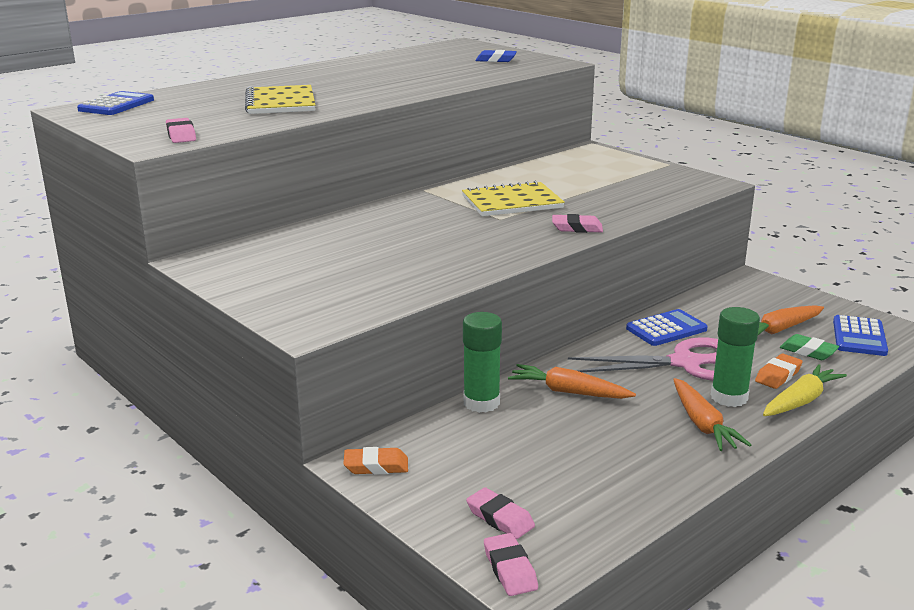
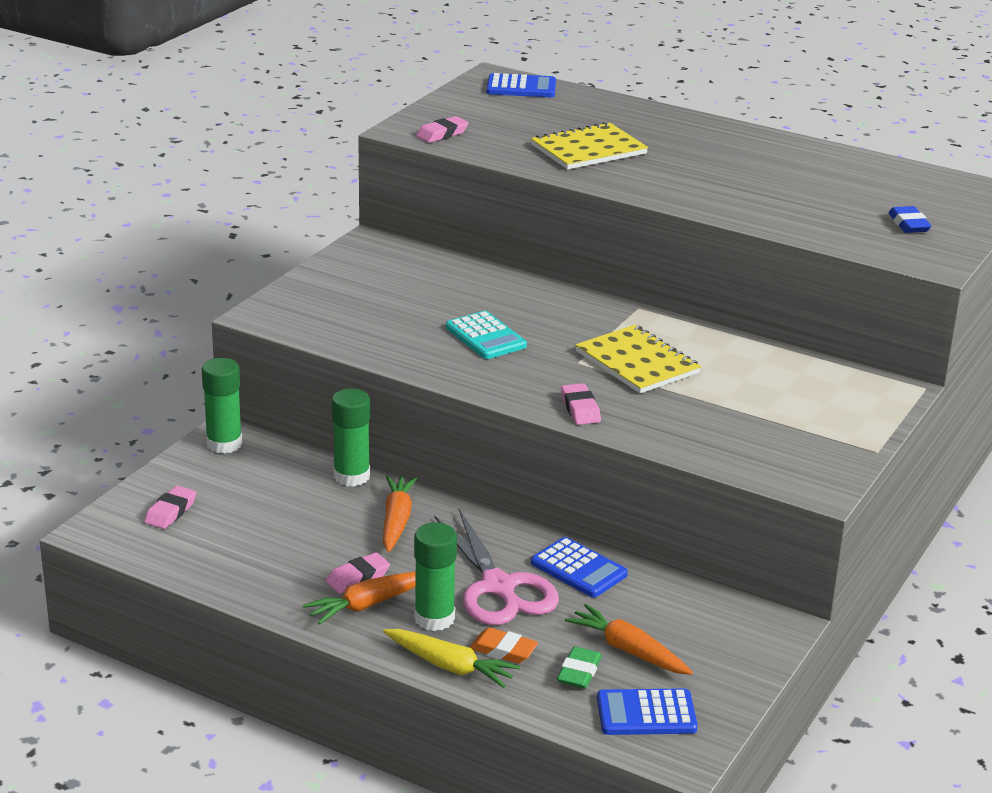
camera: 70 degrees right, 5 degrees up
(376, 466) = (224, 444): orange eraser -> green glue stick
(433, 242) = (485, 337): none -> turquoise calculator
(510, 569) = (106, 525): pink eraser -> pink eraser (358, 578)

